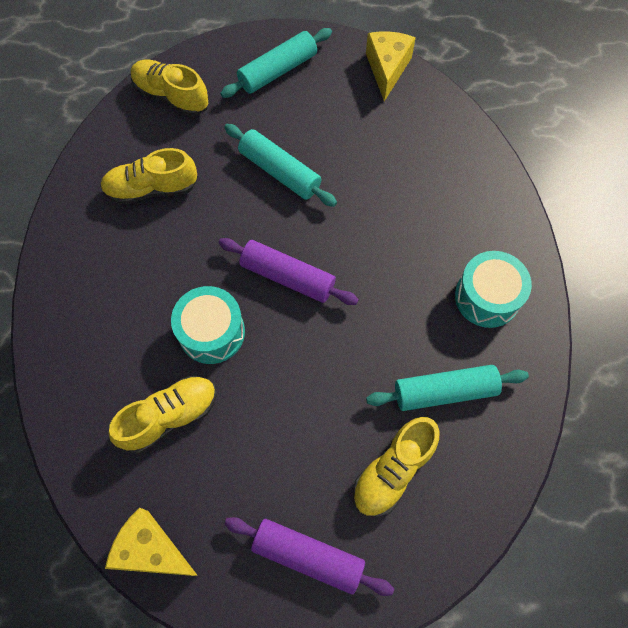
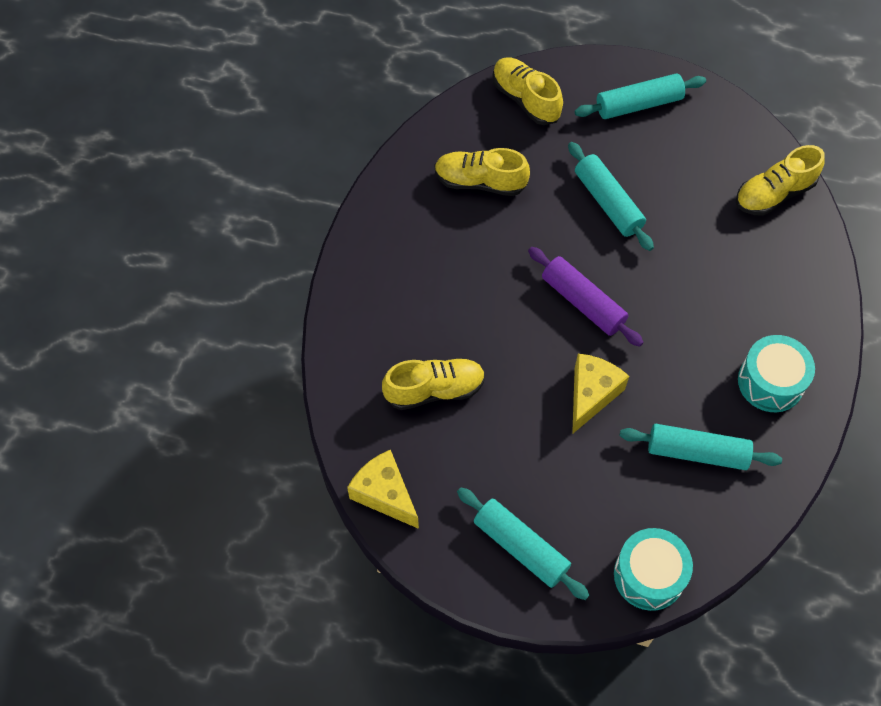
camera: 20 degrees right, 5 degrees down
(212, 332) = (495, 329): turquoise drum -> turquoise drum (649, 575)
(308, 556) = (521, 547): purple rolling pin -> turquoise rolling pin
(387, 69) = (750, 134): yellow cheese -> yellow cheese (591, 395)
(393, 470) = (623, 503): yellow shoe -> yellow shoe (774, 194)

